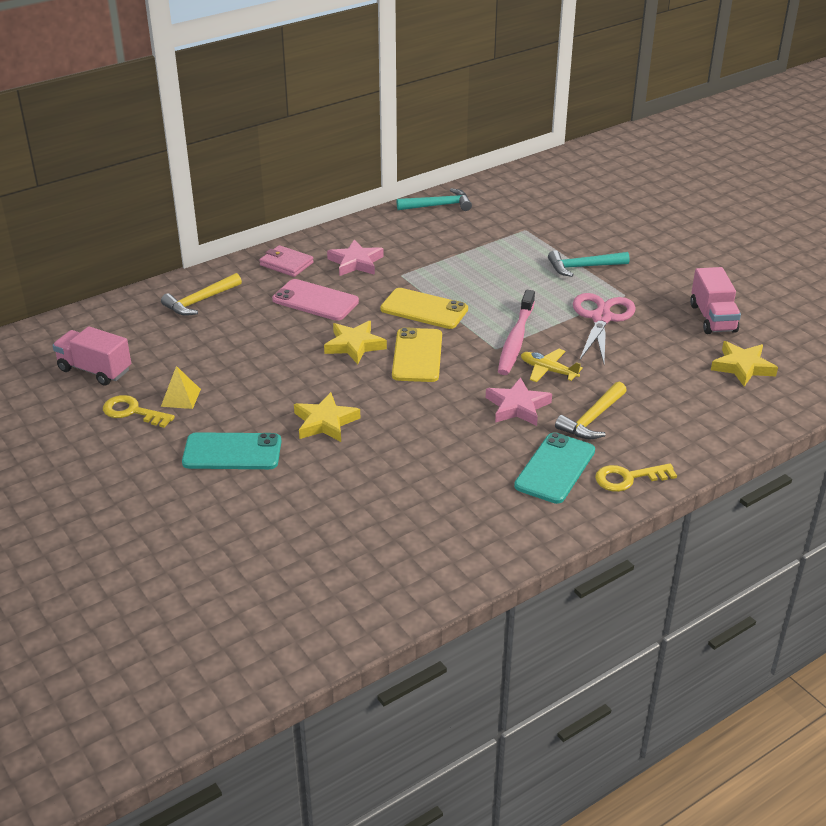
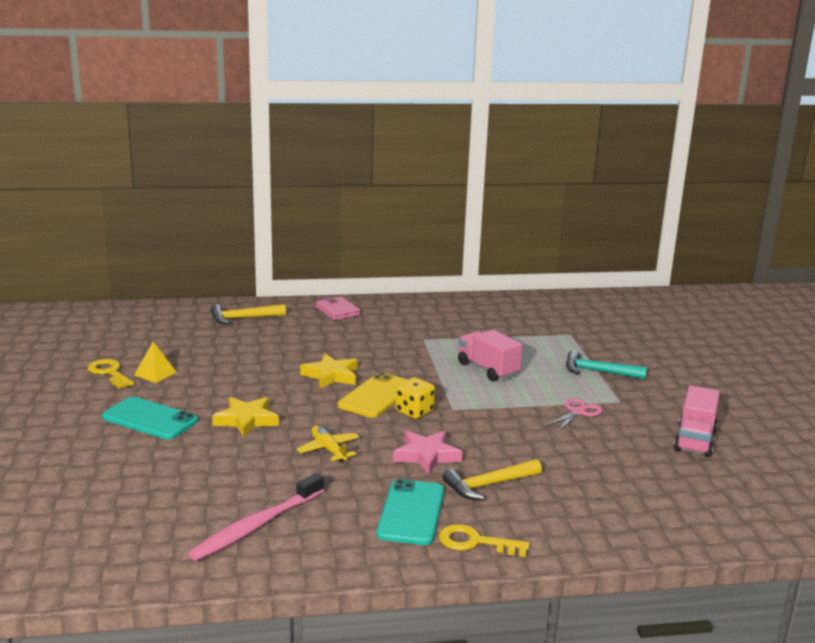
camera: 25 degrees right, 15 degrees down
(95, 370) = (115, 341): pink truck -> pink truck (488, 369)
(315, 301) = (333, 339): pink phone -> none
(356, 262) = (395, 323): pink star -> none
(424, 309) = (418, 366): yellow phone -> none
(438, 205) = (507, 302): turquoise hammer -> none
(466, 362) = (414, 411): none -> yellow dice
(516, 340) = (478, 407): pink toothbrush -> pink toothbrush (256, 526)
(548, 370) = (484, 437): yellow plane -> yellow plane (328, 449)
(555, 468) = (411, 512): turquoise phone -> turquoise phone turned 45 degrees counterclockwise
(601, 318) = (578, 412): pink scissors -> pink scissors, size x0.59
(742, 367) = (689, 487): yellow star -> none

